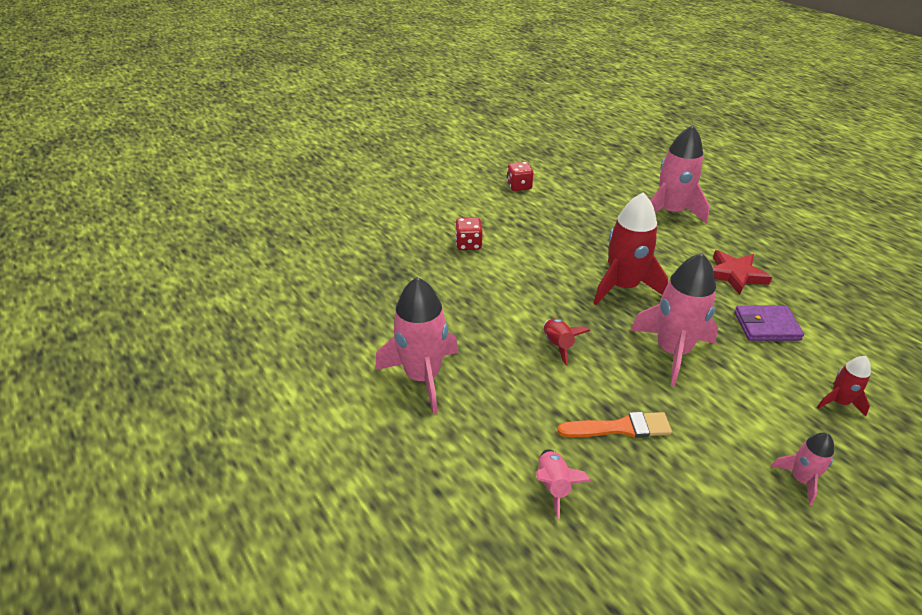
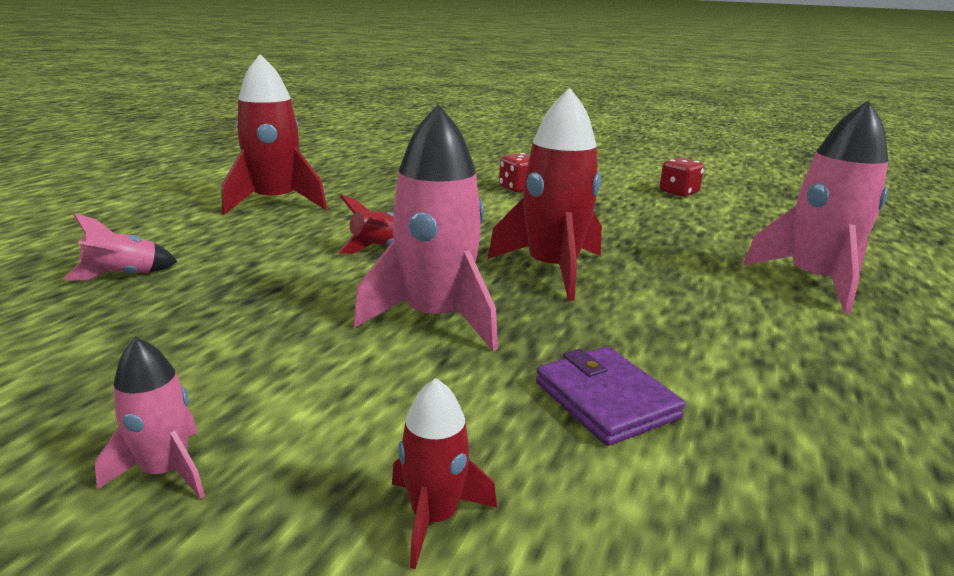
camera: 60 degrees right, 15 degrees down
(422, 377) = (275, 202): pink rocket -> red rocket
(620, 428) = (240, 300): orange brush -> none
(735, 275) = (727, 353): red star -> none

